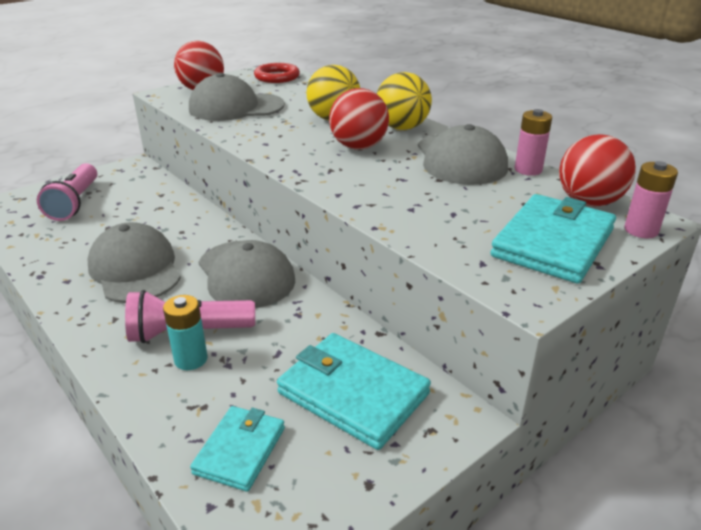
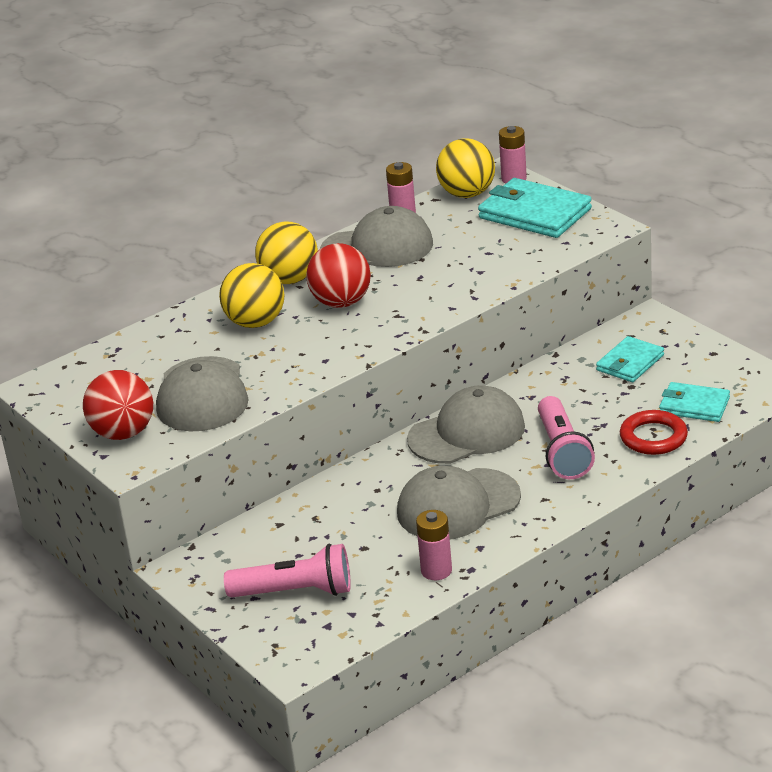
camera: 85 degrees left, 0 degrees up
(51, 259) = (436, 570): none -> pink battery
(191, 359) = (599, 444): turquoise battery -> none
(277, 77) = (79, 379): red ring -> red ring (653, 437)
(353, 393) = (630, 363): turquoise wallet -> turquoise wallet, size x0.61
(589, 202) = (467, 194): red ball -> yellow ball

